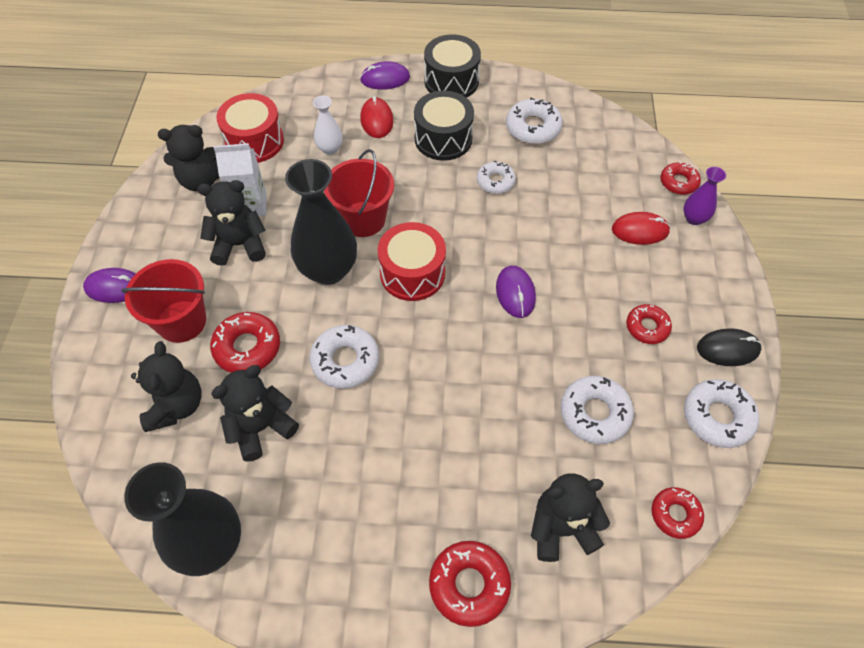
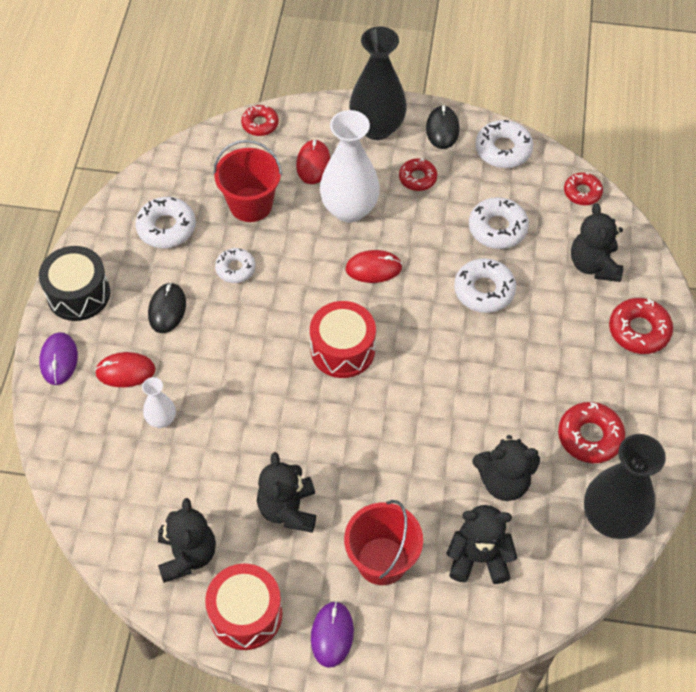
camera: 85 degrees left, 0 degrees up
(247, 347) = (417, 496): red donut -> red donut (590, 436)
(250, 205) = (233, 500): white carton -> none
(254, 141) = (135, 499): red drum -> red drum (246, 614)
(261, 427) = (503, 481): black teddy bear -> black teddy bear turned 60 degrees counterclockwise
(328, 270) = (331, 423): black vase -> black vase (377, 128)
(345, 361) = (437, 410): white donut -> white donut (484, 290)
(363, 219) = (268, 390): red bucket -> red bucket (251, 204)
(443, 139) = (167, 309): black drum -> black mouse
(515, 293) = (373, 268): purple mouse -> red mouse
(588, 266) = (349, 209): none -> white vase
(694, 218) = (304, 122): purple vase -> none

